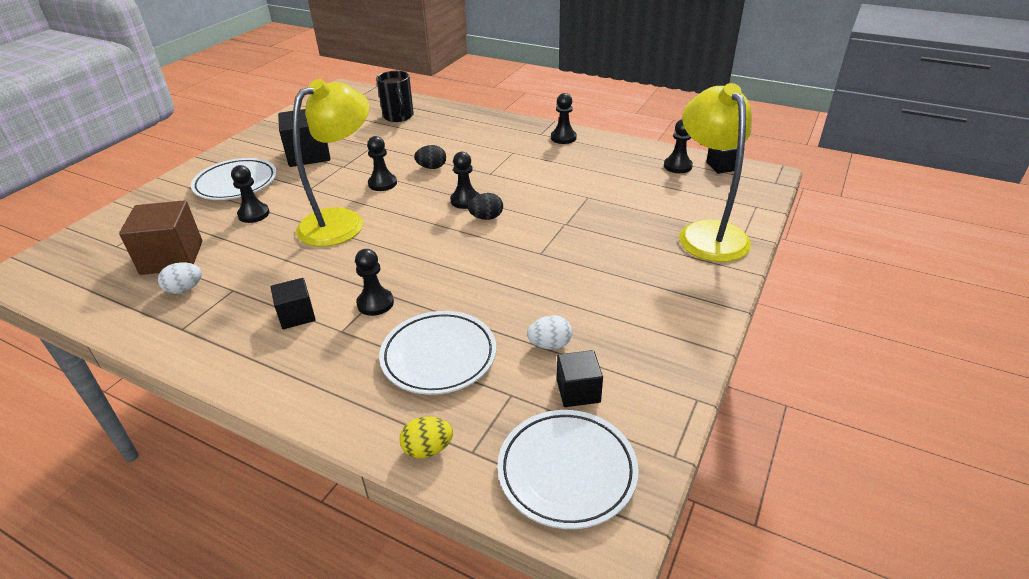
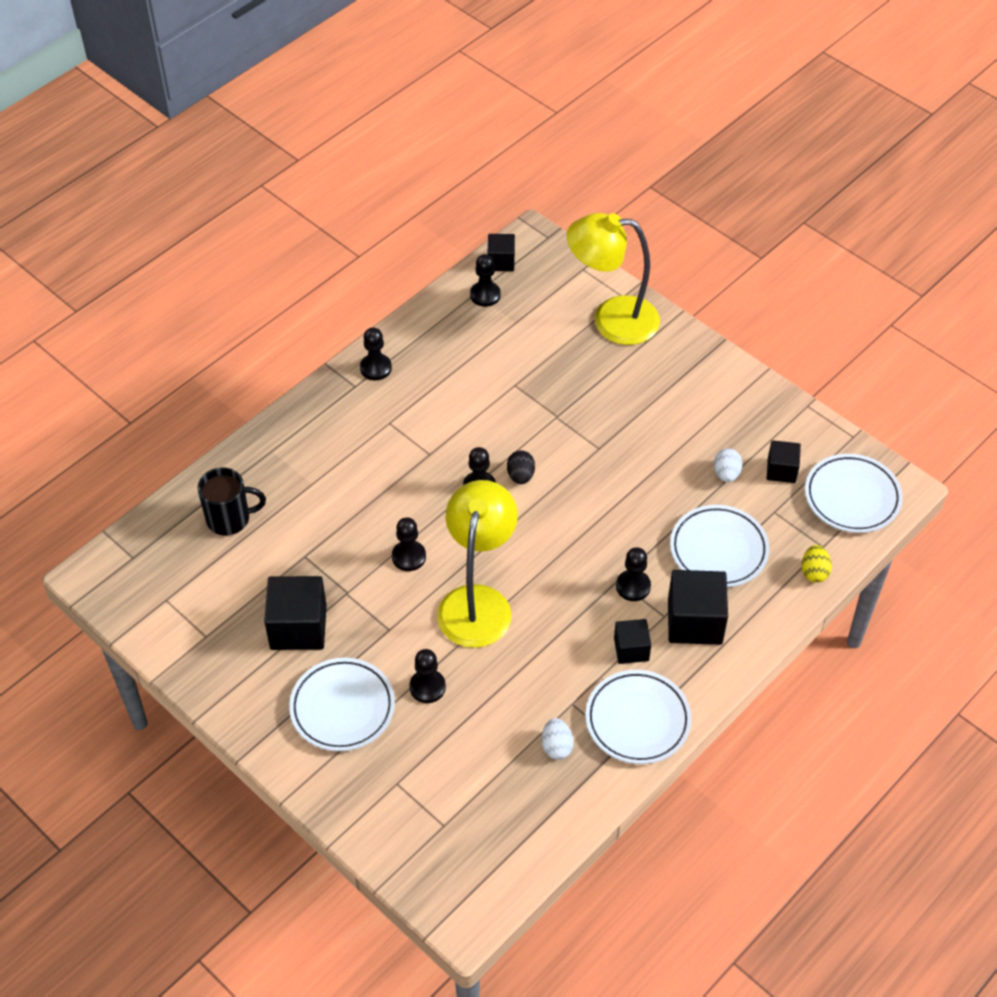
camera: 75 degrees left, 15 degrees up
(172, 257) = (491, 764): brown cube -> none
(209, 334) = (637, 720): none -> white plate
(336, 354) = (694, 621): none -> black cube
(342, 221) = (477, 602): yellow lamp -> yellow lamp turned 45 degrees clockwise
(432, 167) = (391, 504): black egg -> none

